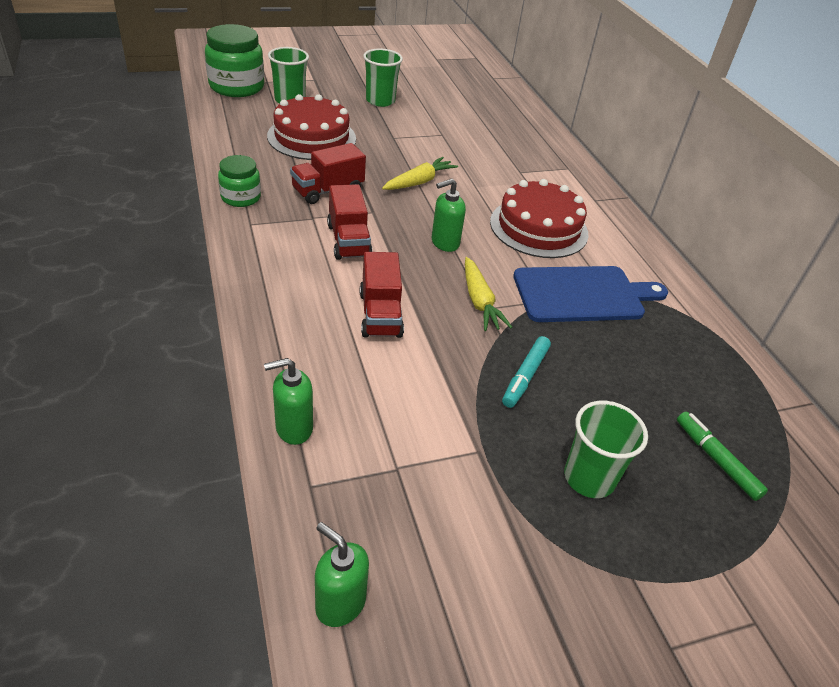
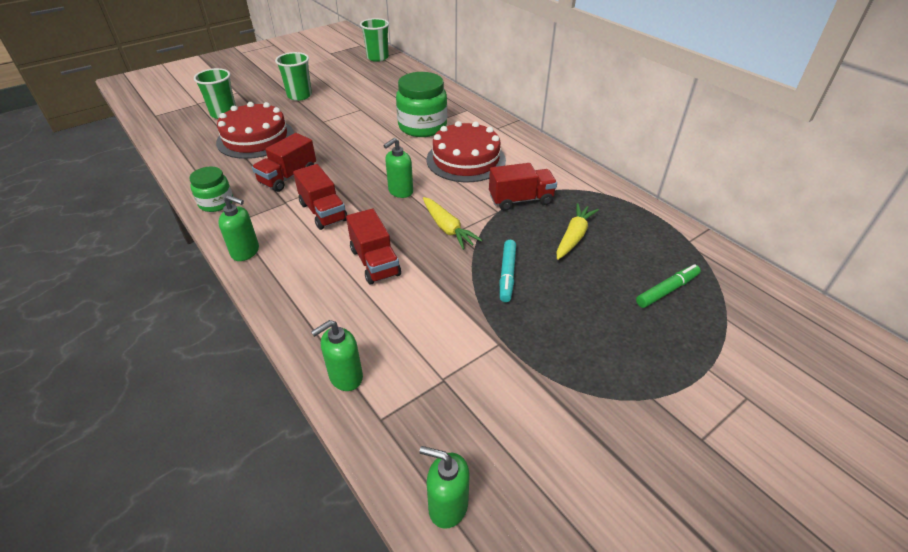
camera: 15 degrees left, 0 degrees up
(237, 87) = (172, 114): green jar -> green jar (422, 126)
(248, 260) = (245, 252): none -> green soap dispenser
(419, 182) = (359, 150): yellow carrot -> yellow carrot (573, 237)
(583, 294) = (520, 200): blue cutting board -> red truck
(589, 478) = (588, 334): green cup -> green cup (377, 57)
(716, 460) = (667, 290): green marker -> green marker turned 105 degrees clockwise

